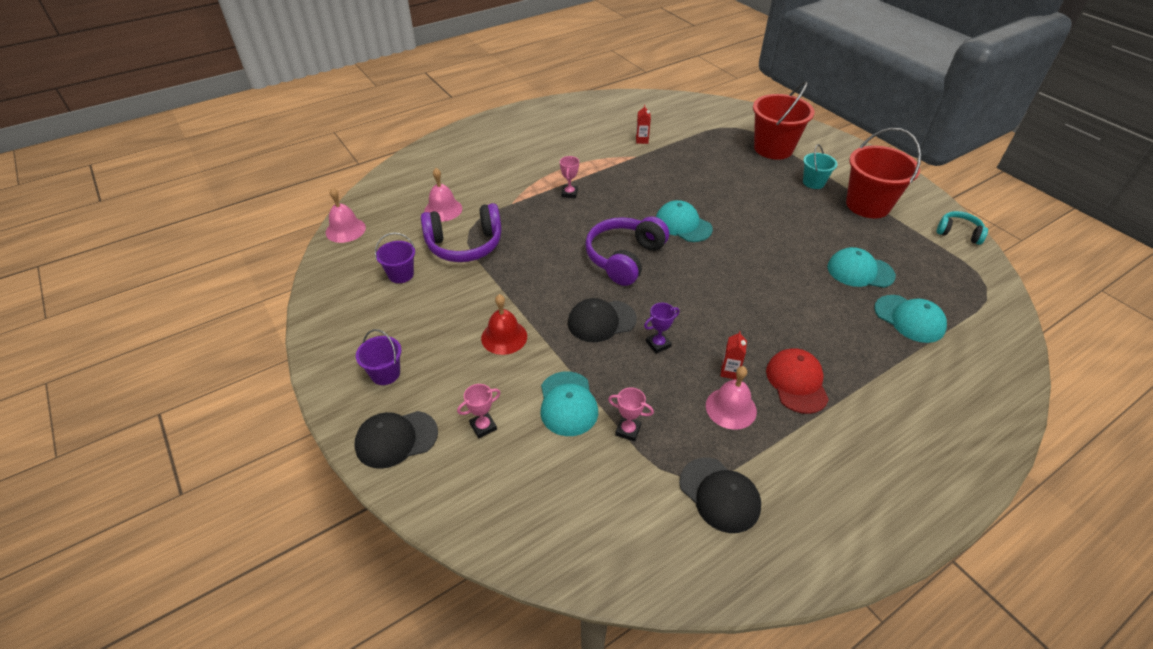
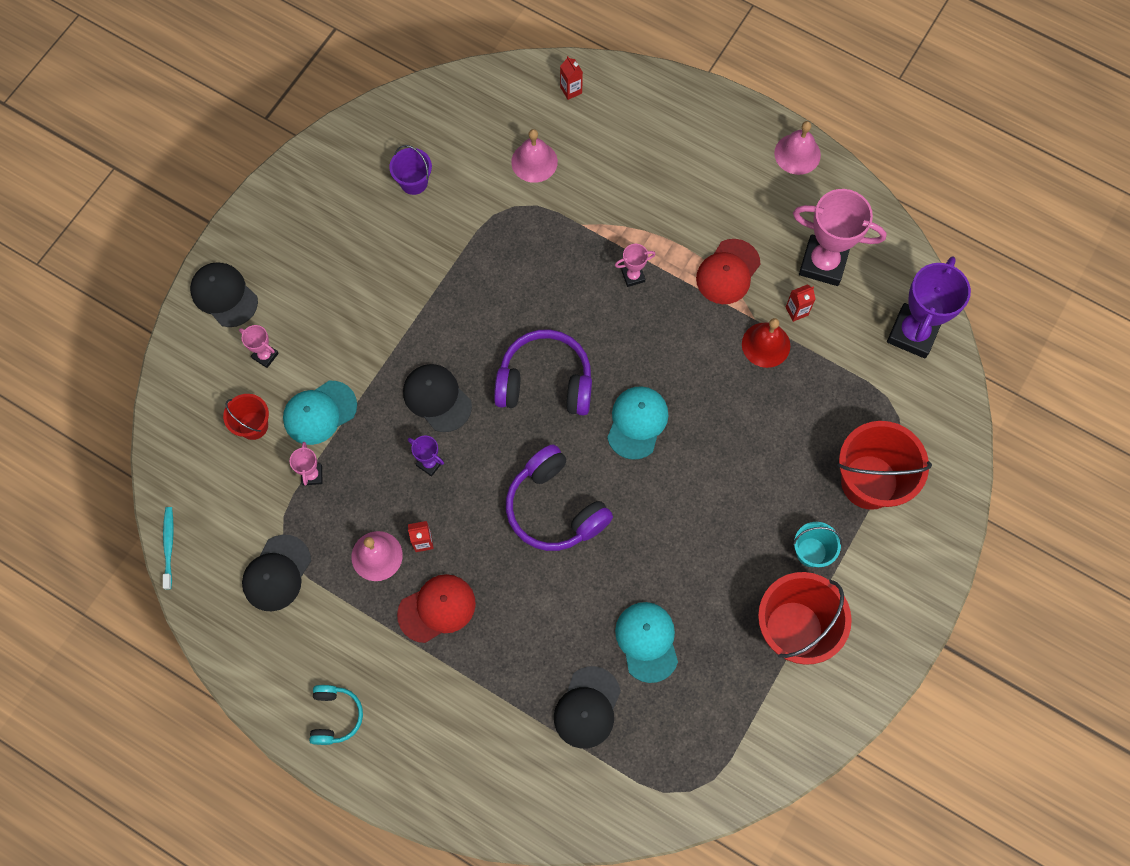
camera: 65 degrees right, 25 degrees up
(345, 230) = (453, 90): pink bell -> pink bell (797, 154)
(385, 373) = (286, 245): purple bucket -> none
(405, 177) = (571, 90): none -> red carton
(465, 245) = (487, 215): purple headphones -> purple headphones (555, 508)
(504, 337) = (374, 320): red bell -> red bell (766, 345)
(550, 461) = (253, 425): none -> red bucket
(596, 156) = (728, 272): none -> red cap
(616, 122) = (823, 263): none -> pink trophy
(648, 592) = (169, 546): none -> turquoise toothbrush
(683, 108) = (913, 333): none -> purple trophy
(909, 319) = (587, 707): turquoise cap -> black cap
(958, 233) = (787, 751): turquoise headphones -> turquoise headphones (335, 716)

